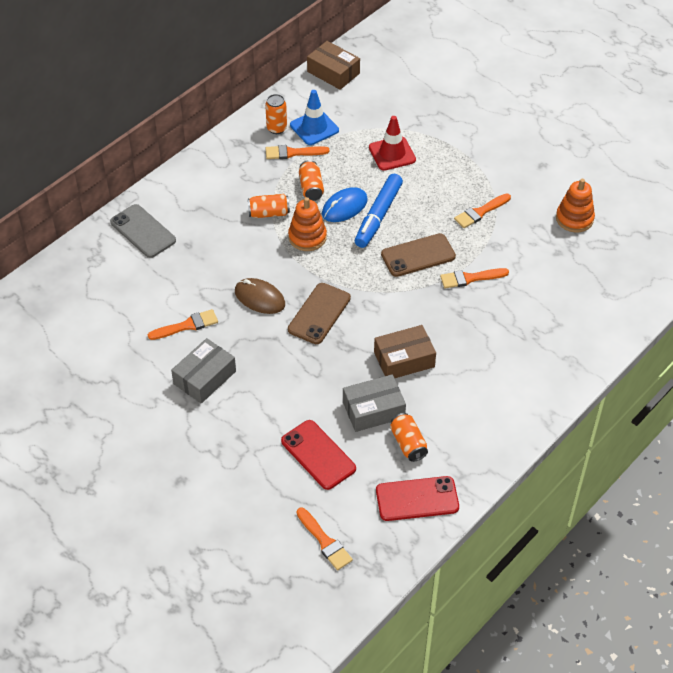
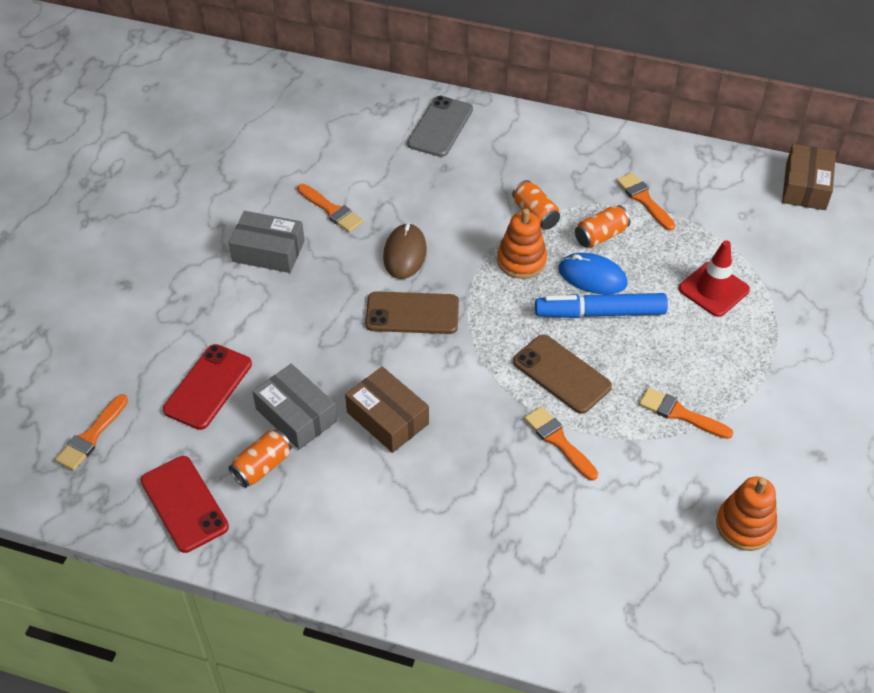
camera: 65 degrees right, 0 degrees up
(276, 128) = (671, 172): orange can -> none
(314, 128) = (699, 203): blue traffic cone -> none

